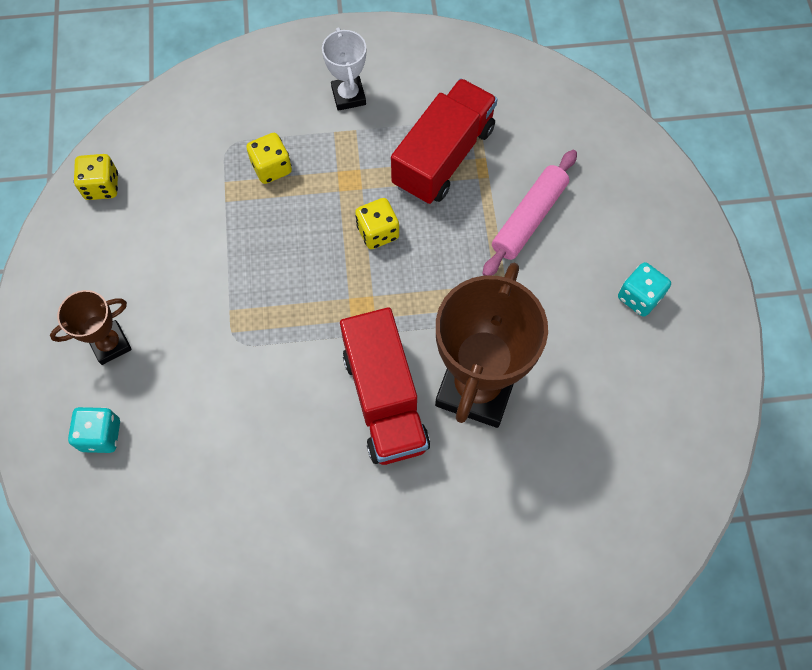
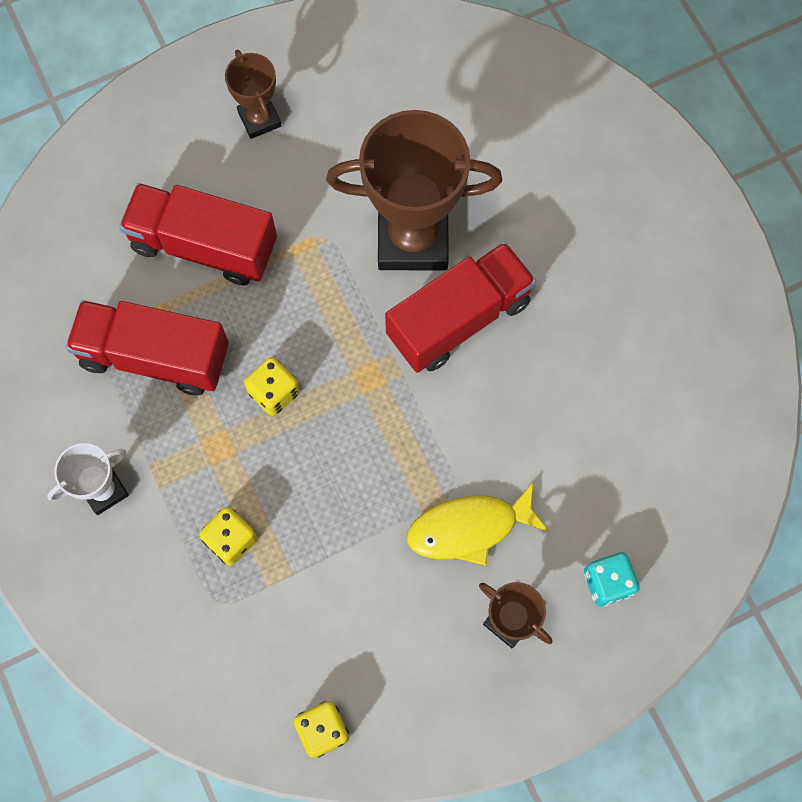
camera: 110 degrees left, 5 degrees up
(199, 341) = (469, 528): none -> yellow fish
(529, 218) = (204, 245): pink rolling pin -> red truck
(639, 297) = (259, 119): turquoise dice -> brown trophy

